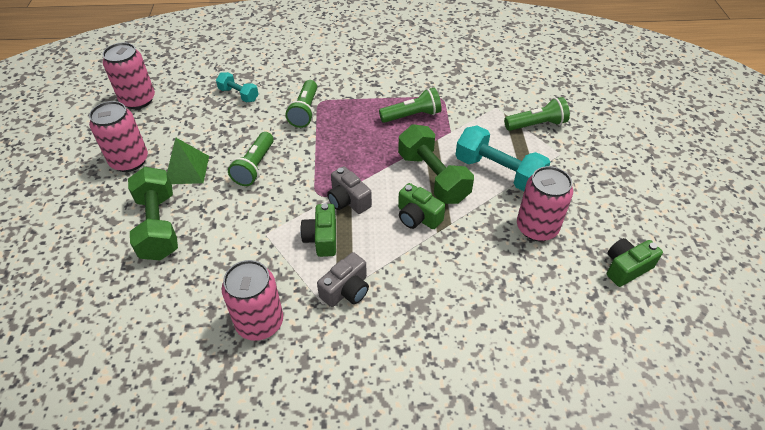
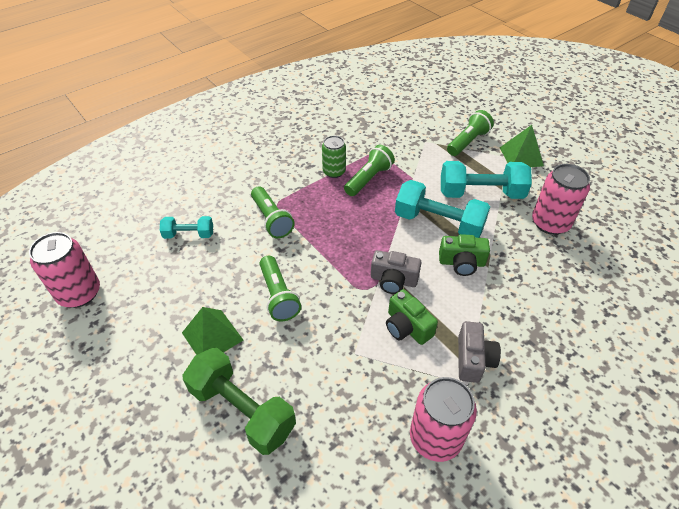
camera: 35 degrees left, 0 degrees up
(129, 161) = (138, 362): pink can -> none
(389, 97) = (334, 172): none -> green can
(433, 177) = (438, 223): green dumbbell -> turquoise dumbbell
(575, 160) = (521, 156): none -> green pyramid
(626, 268) = (631, 221): green camera -> none

